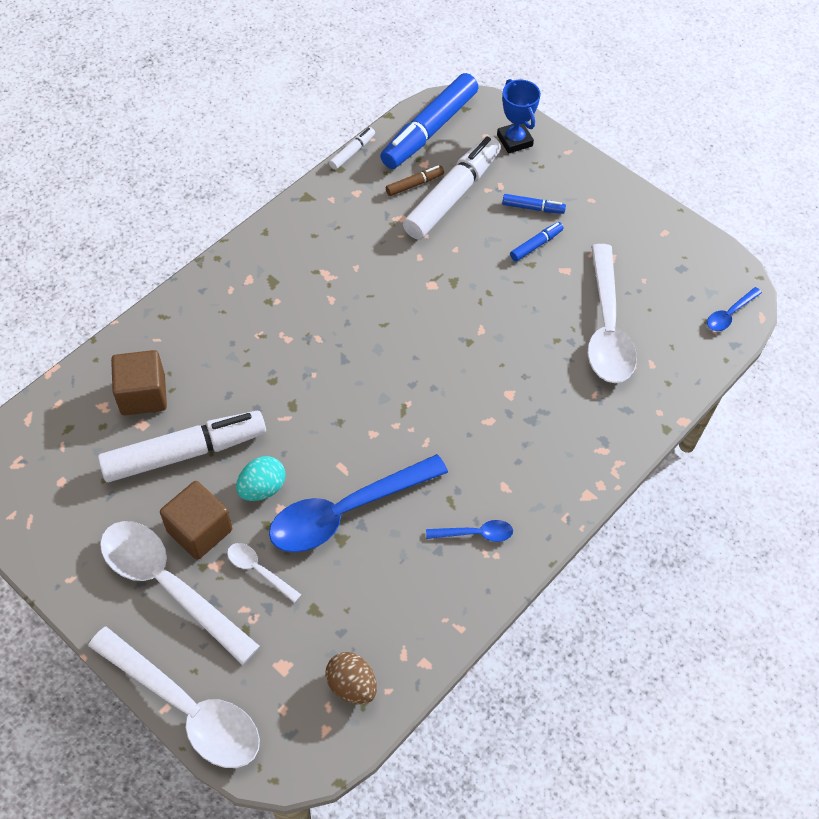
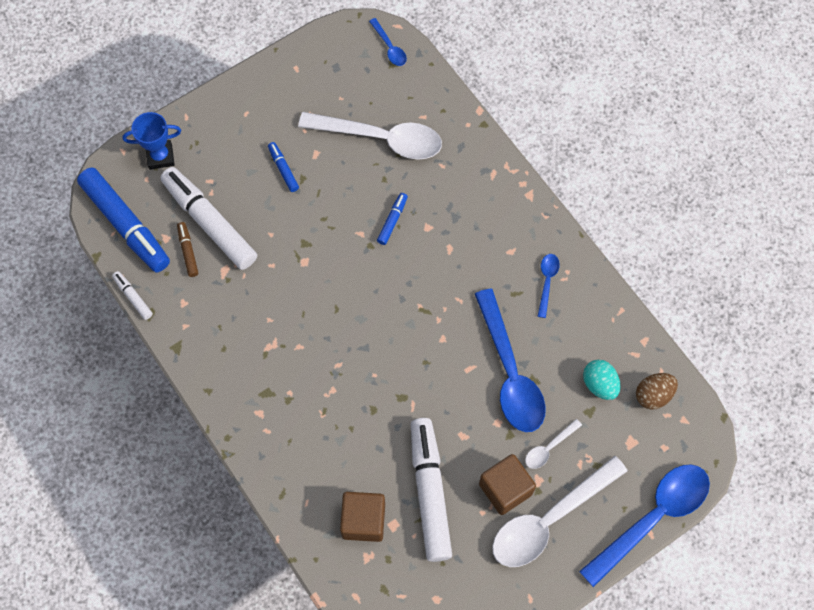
camera: 75 degrees left, 10 degrees up
(186, 707) = (652, 517): white spoon -> blue spoon
(262, 488) = (476, 434): turquoise egg -> turquoise egg (599, 384)
(533, 208) = (242, 161): blue marker -> blue marker (392, 221)

